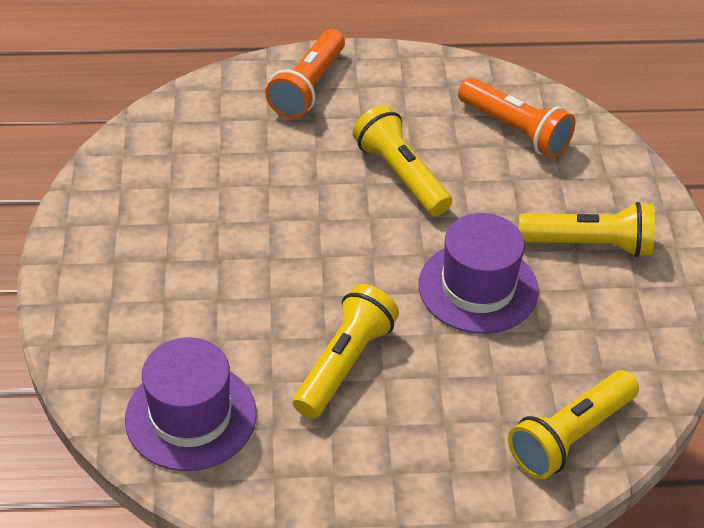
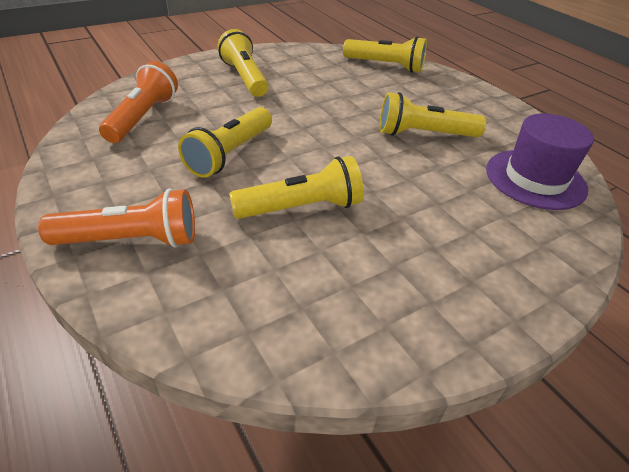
camera: 120 degrees left, 5 degrees down
(280, 194) = (301, 208): none -> yellow flashlight
(478, 287) = (315, 104): purple hat -> none

